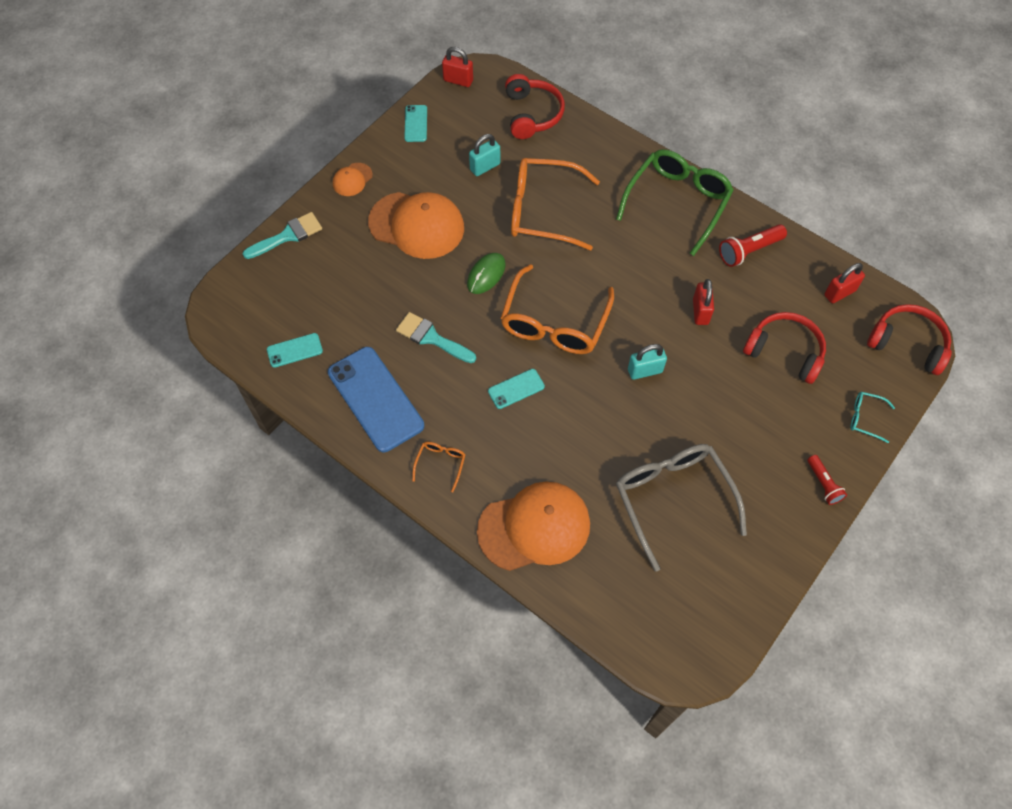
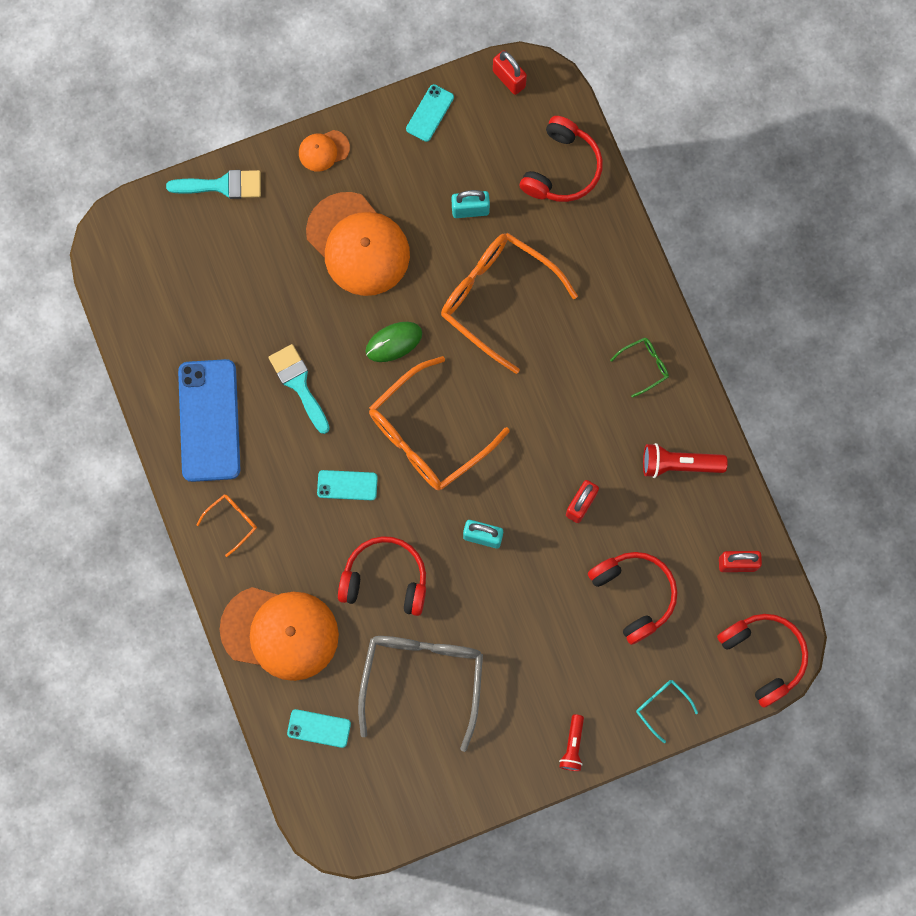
camera: 30 degrees right, 15 degrees up
(294, 350) = (161, 324): turquoise phone -> turquoise phone (319, 728)
(592, 441) = (385, 579): none -> red headphones
(677, 202) = (644, 366): green glasses -> green glasses, size x0.43

